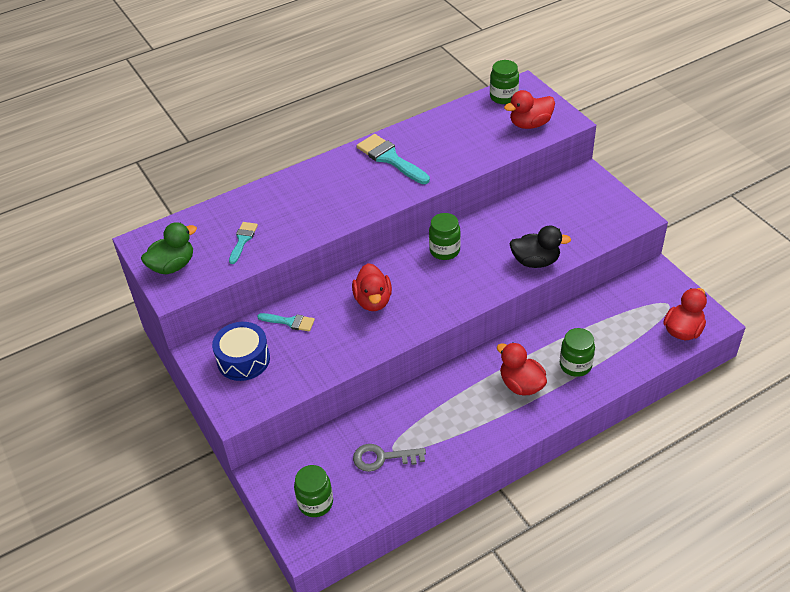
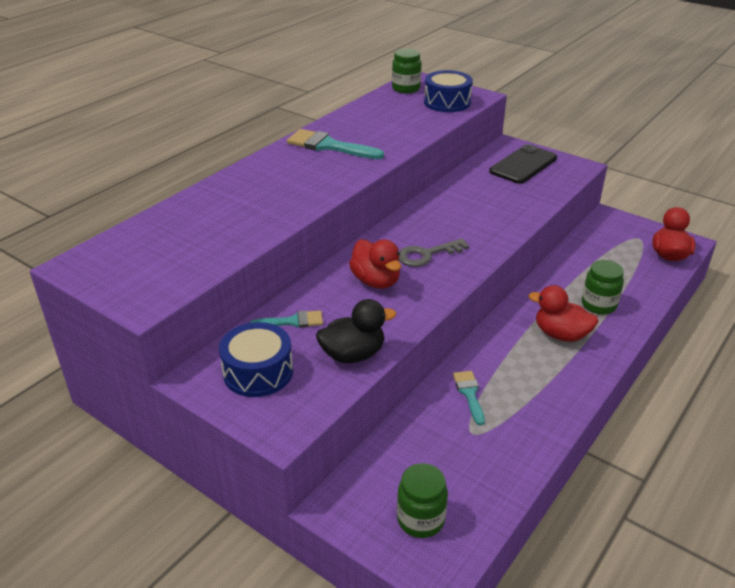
camera: 25 degrees left, 10 degrees down
(173, 266) = (130, 280): green duck -> none
(243, 240) = (207, 239): turquoise brush -> turquoise brush (469, 394)
(382, 458) = (467, 445): grey key -> grey key (426, 255)
(444, 250) = (420, 224): green jar -> none
(530, 124) = (447, 102): red duck -> blue drum
(535, 261) = (516, 215): black duck -> black duck (353, 355)
(583, 203) = (523, 165): none -> black phone

